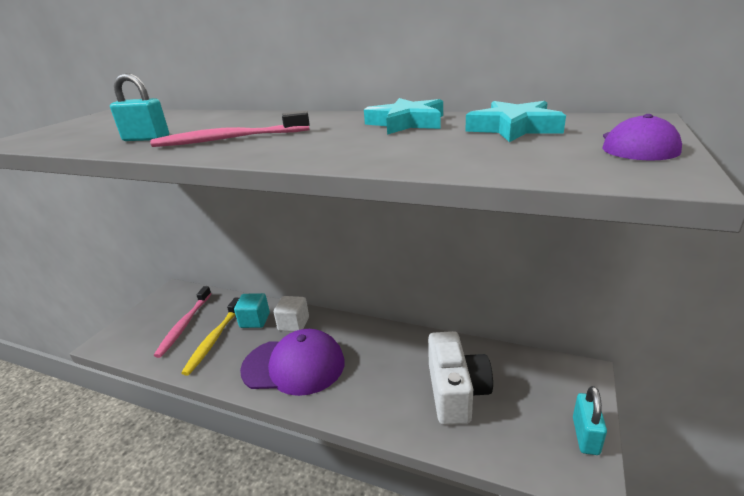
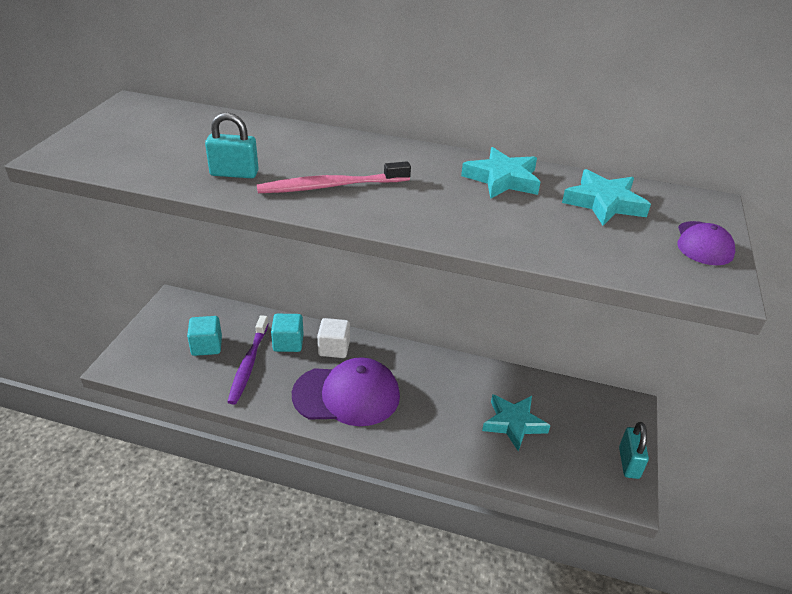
camera: 10 degrees left, 10 degrees up
(184, 325) = (206, 346): pink toothbrush -> turquoise cube
(214, 339) = (248, 364): yellow toothbrush -> purple toothbrush
(456, 392) = (513, 423): white camera -> turquoise star

